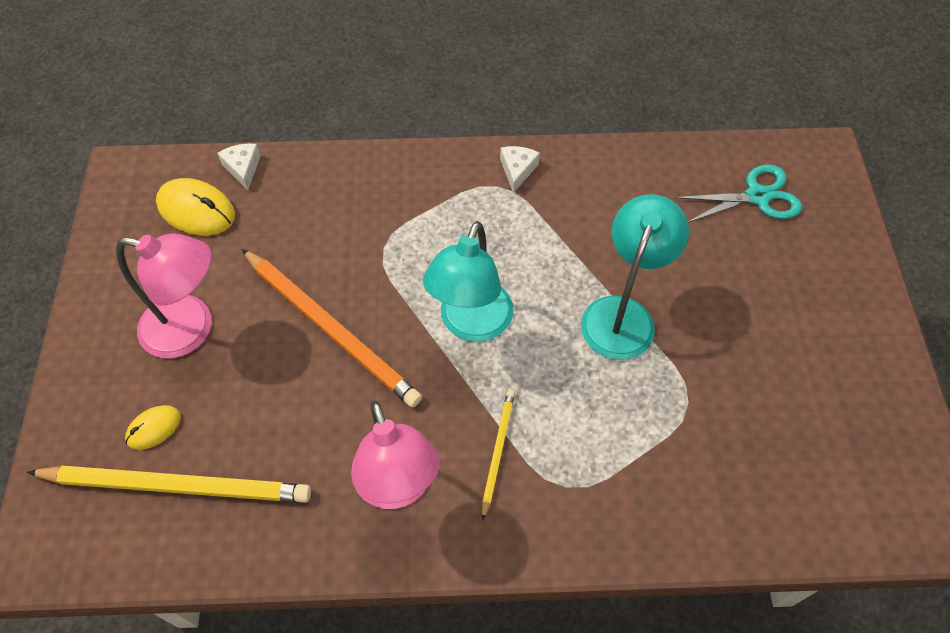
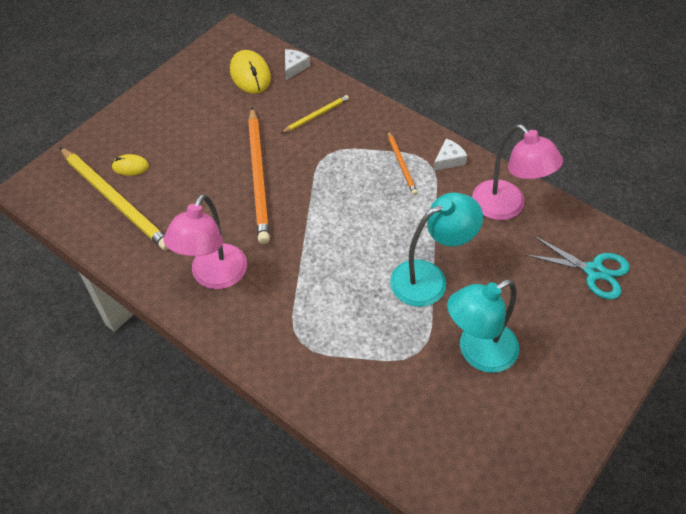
camera: 40 degrees right, 5 degrees down
(191, 329) = (191, 132): pink lamp -> pink lamp (506, 207)
(471, 324) = (335, 224): turquoise lamp -> turquoise lamp (477, 352)
(475, 207) = (401, 164): none -> orange pencil
(497, 451) = (282, 297): yellow pencil -> yellow pencil (316, 115)

